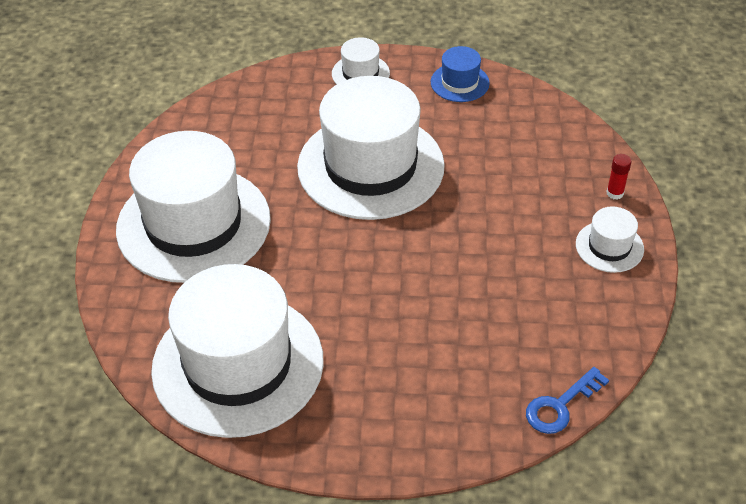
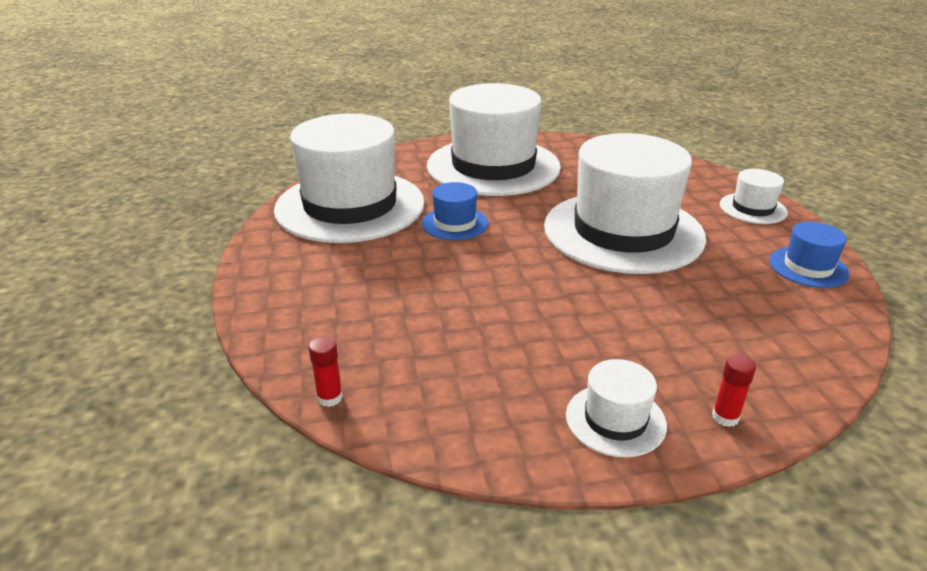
camera: 75 degrees right, 15 degrees down
(312, 281) = (455, 223): none -> blue hat
(560, 406) = (330, 398): blue key -> red glue stick

